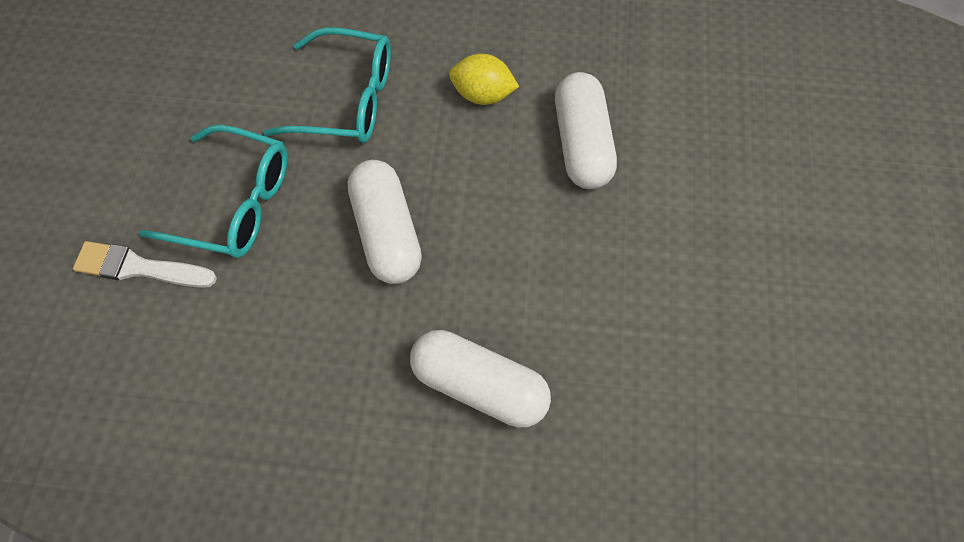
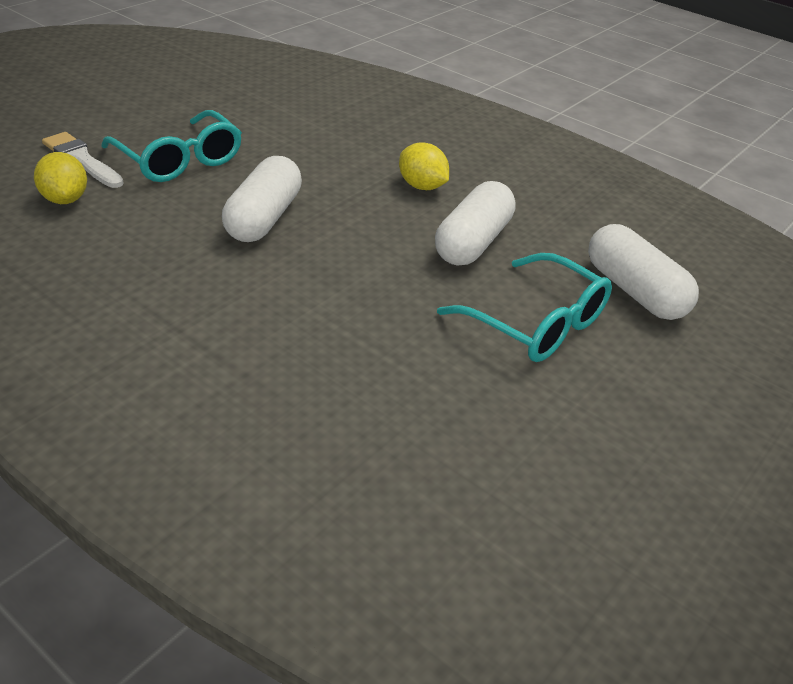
camera: 30 degrees right, 25 degrees down
(182, 334) = (65, 199): none -> yellow lemon
(347, 99) = (317, 148): turquoise glasses -> turquoise glasses (536, 323)
(479, 386) = (230, 326): white capsule -> white capsule (634, 291)

